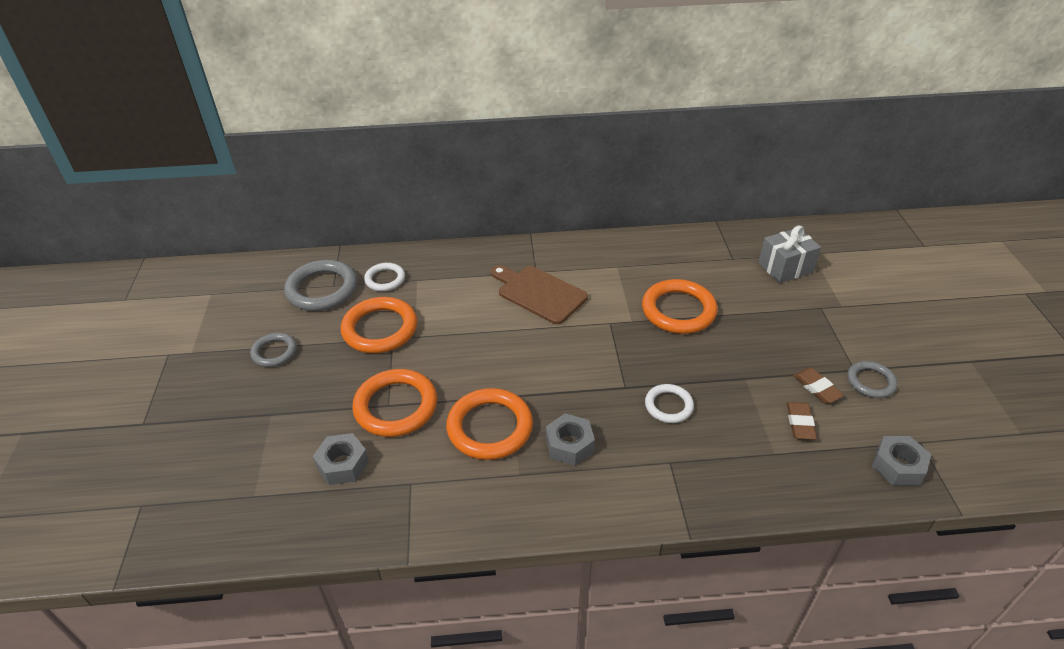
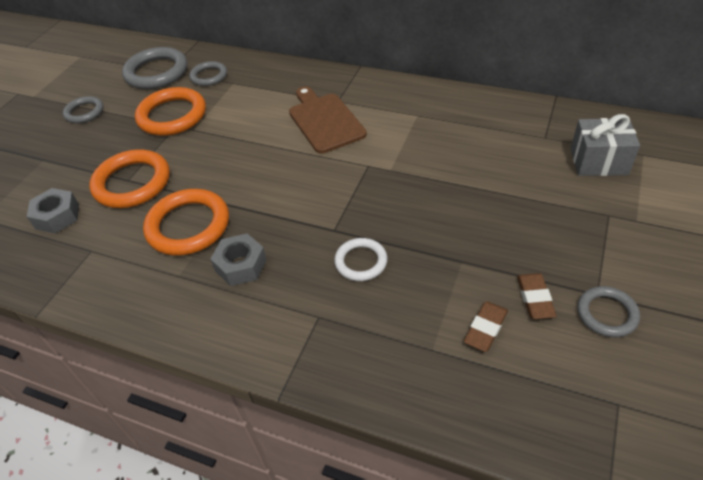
camera: 30 degrees right, 5 degrees up
(385, 279) = (209, 76): white ring -> grey ring
(678, 310) = (445, 173): orange ring -> none
(898, 466) = (566, 420): grey nut -> none

